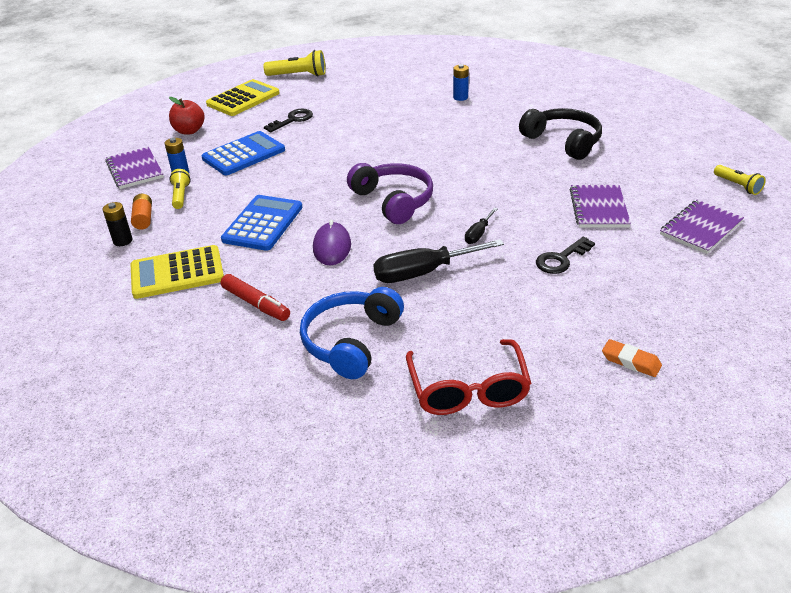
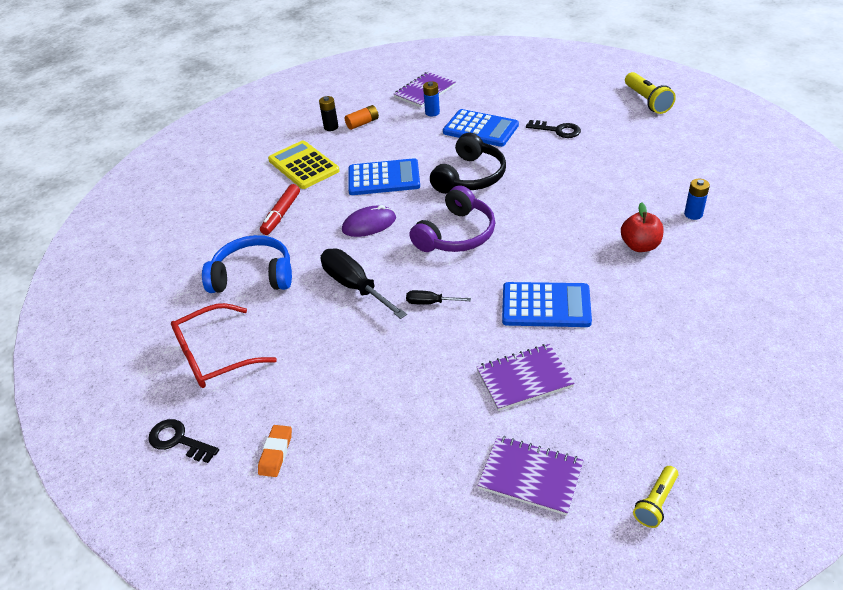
camera: 70 degrees right, 5 degrees up
(180, 196) = (401, 126): yellow flashlight -> none
(189, 131) = (499, 89): red apple -> red apple (640, 246)
(243, 99) = (575, 91): yellow calculator -> none
(521, 180) = (546, 305): none -> blue calculator
(561, 259) = (415, 370): black key -> black key (178, 440)
(563, 141) = (653, 318): black headphones -> black headphones (470, 177)

